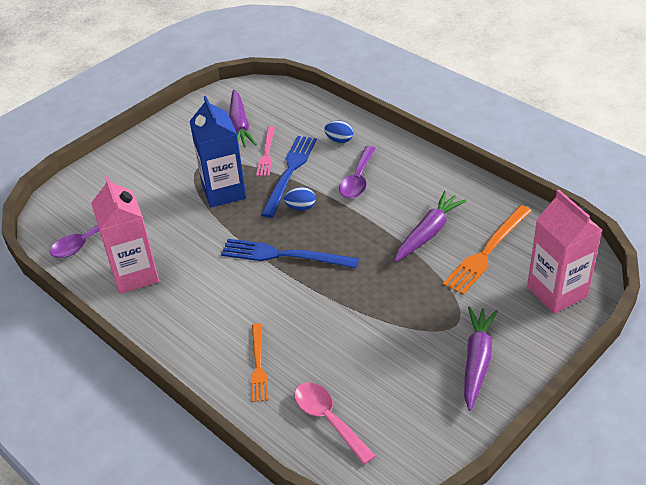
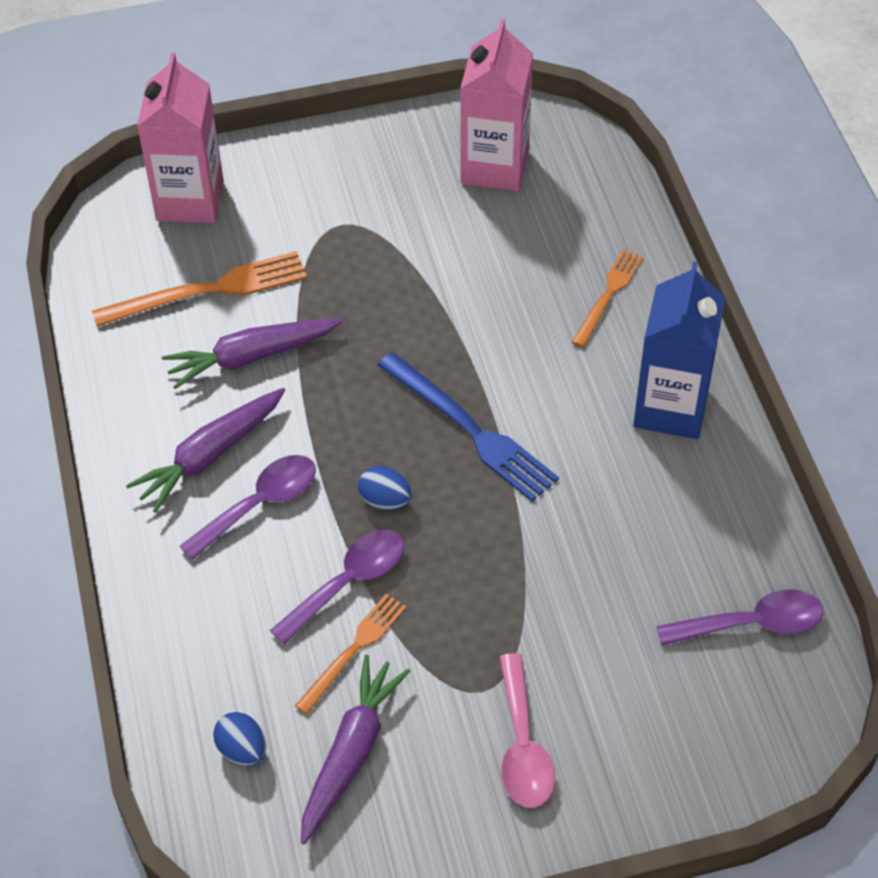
camera: 150 degrees left, 10 degrees up
(135, 274) = (702, 515): pink carton -> pink carton (495, 166)
(224, 192) = (479, 603): blue carton -> blue carton (671, 408)
(266, 153) = (353, 650): pink fork -> orange fork
(290, 172) = (348, 582): blue fork -> purple spoon
(328, 419) = (571, 198): pink spoon -> pink spoon (523, 746)
(339, 140) = (214, 607): blue egg -> blue egg (242, 750)
(477, 361) = (359, 176): purple carrot -> purple carrot (210, 455)

